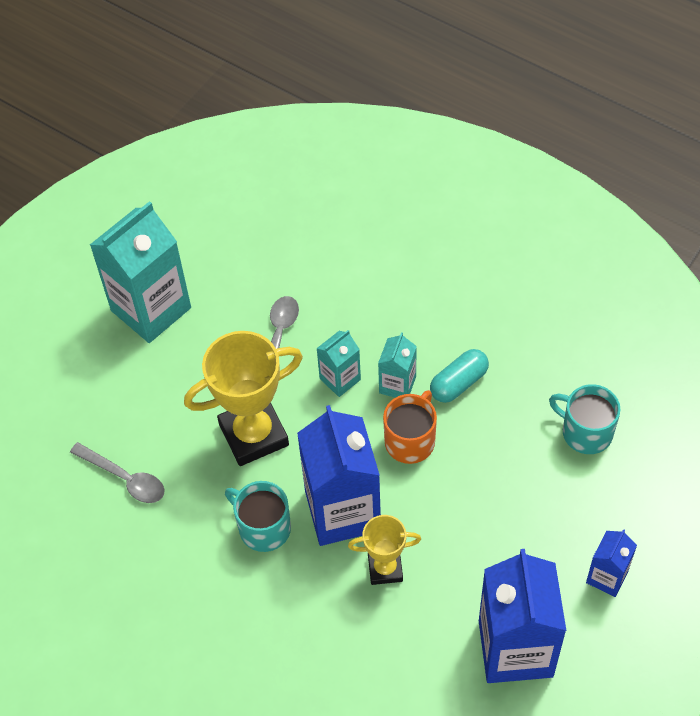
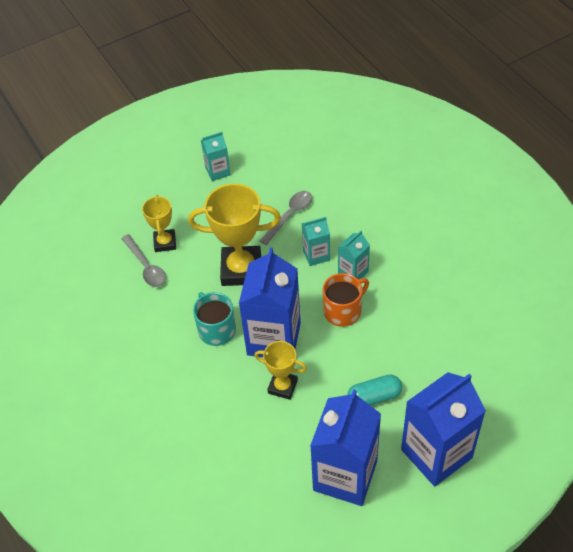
camera: 25 degrees right, 5 degrees down
(132, 435) = (165, 242): none -> yellow trophy
(151, 309) = (218, 171): turquoise carton -> turquoise carton, size x0.50
(459, 383) = (396, 286): turquoise capsule -> turquoise capsule (374, 397)
(585, 432) = (470, 350): turquoise mug -> none
(607, 577) = (436, 453): blue carton -> blue carton, size x2.02

